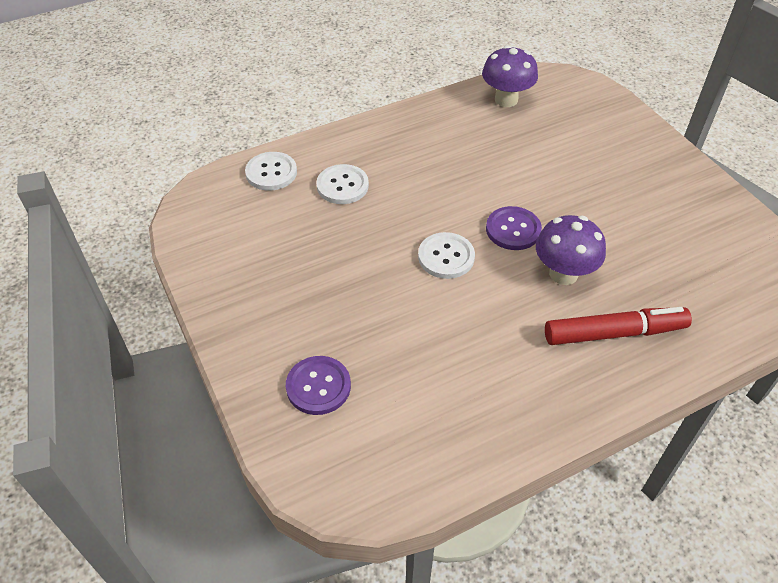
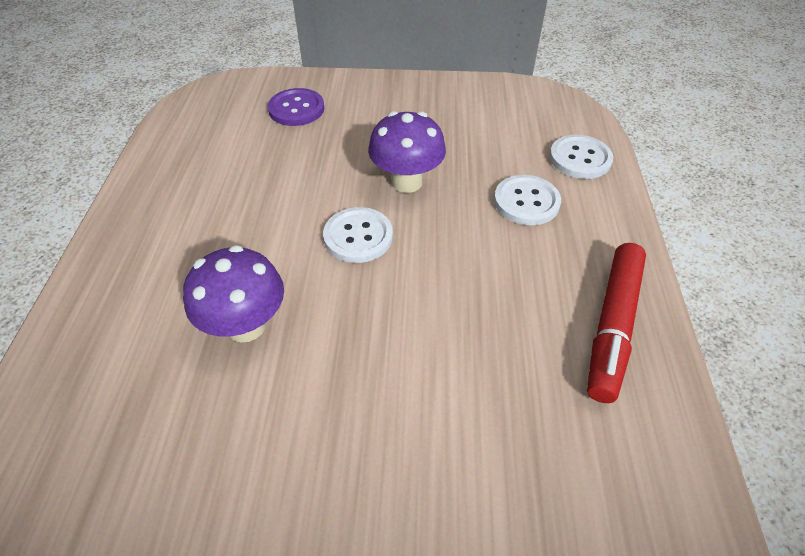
camera: 120 degrees right, 0 degrees up
(506, 100) = (644, 485): purple mushroom -> purple mushroom (406, 182)
(513, 230) = (349, 317): purple button -> none
(614, 333) = (136, 320): red marker -> red marker (612, 326)

